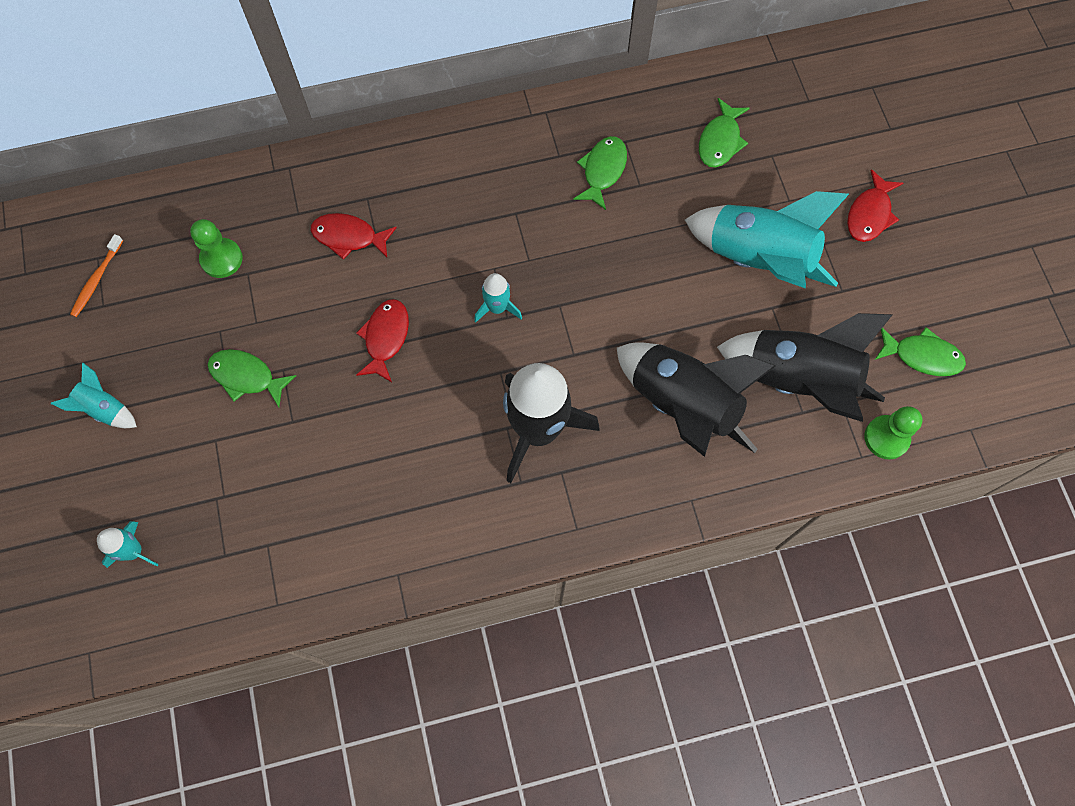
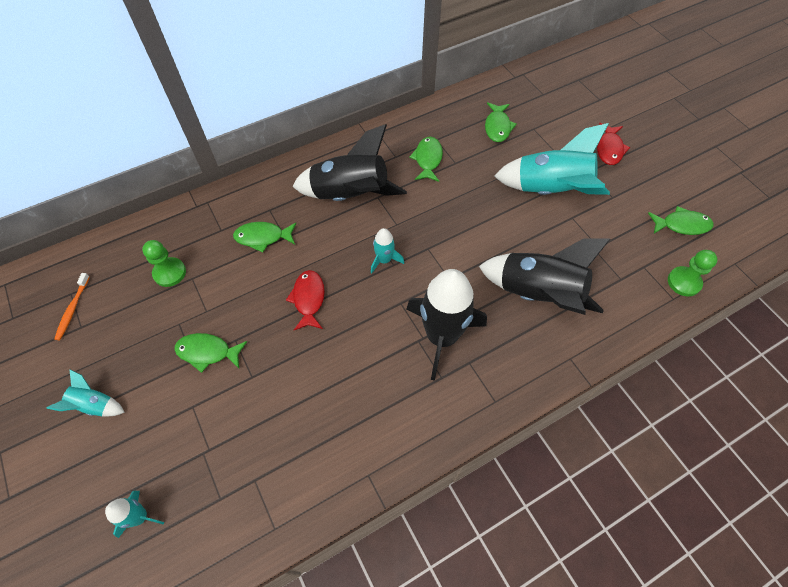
camera: 15 degrees left, 10 degrees down
(349, 237) = (263, 237): red fish -> green fish
(797, 380) = (609, 259): black rocket -> black rocket (350, 195)

